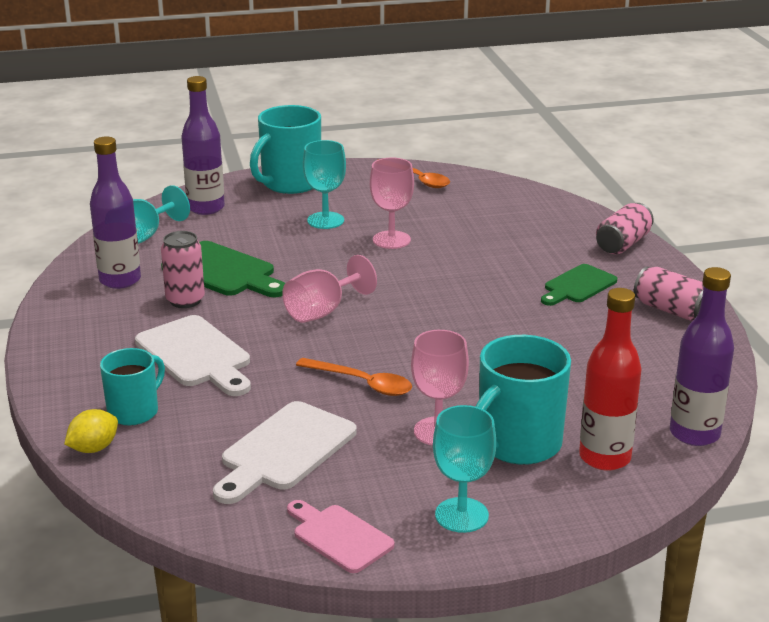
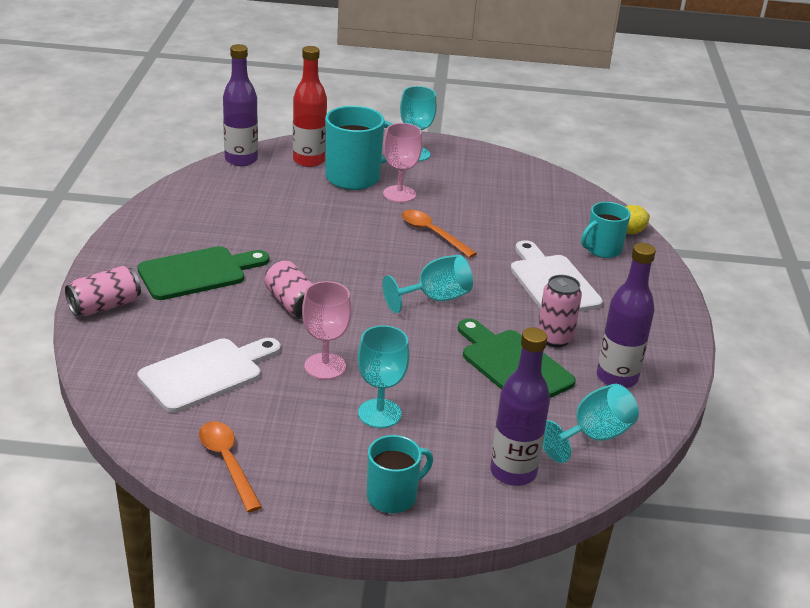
camera: 165 degrees left, 5 degrees up
(285, 450) = (503, 204): white cutting board -> white cutting board (206, 373)
(290, 183) = (393, 496): turquoise mug -> turquoise mug, size x0.62
(322, 311) = (435, 298): pink goblet -> turquoise goblet
(339, 537) = (487, 159): pink cutting board -> none
(578, 286) = (197, 273): green cutting board -> green cutting board, size x1.53
(671, 310) = (149, 235): pink can -> pink can (292, 304)

